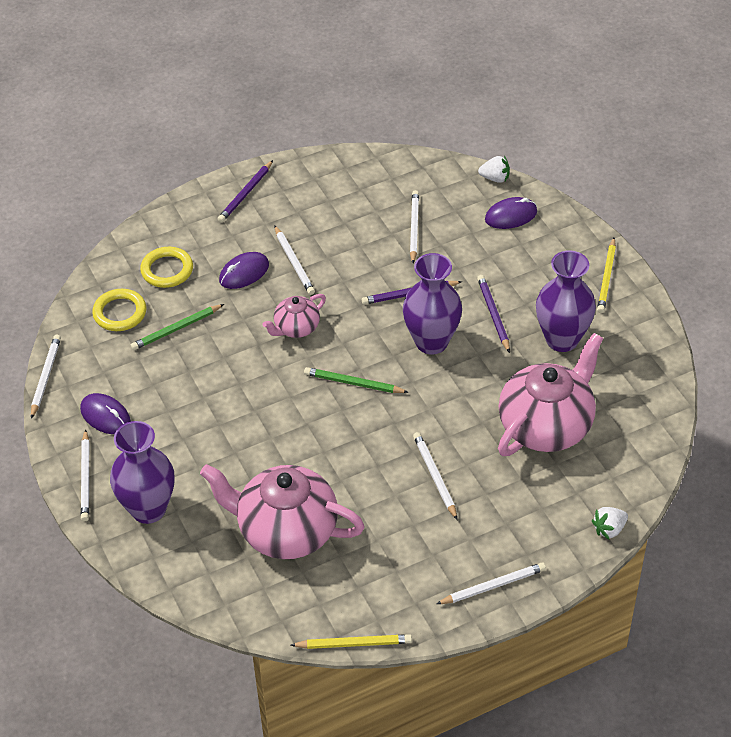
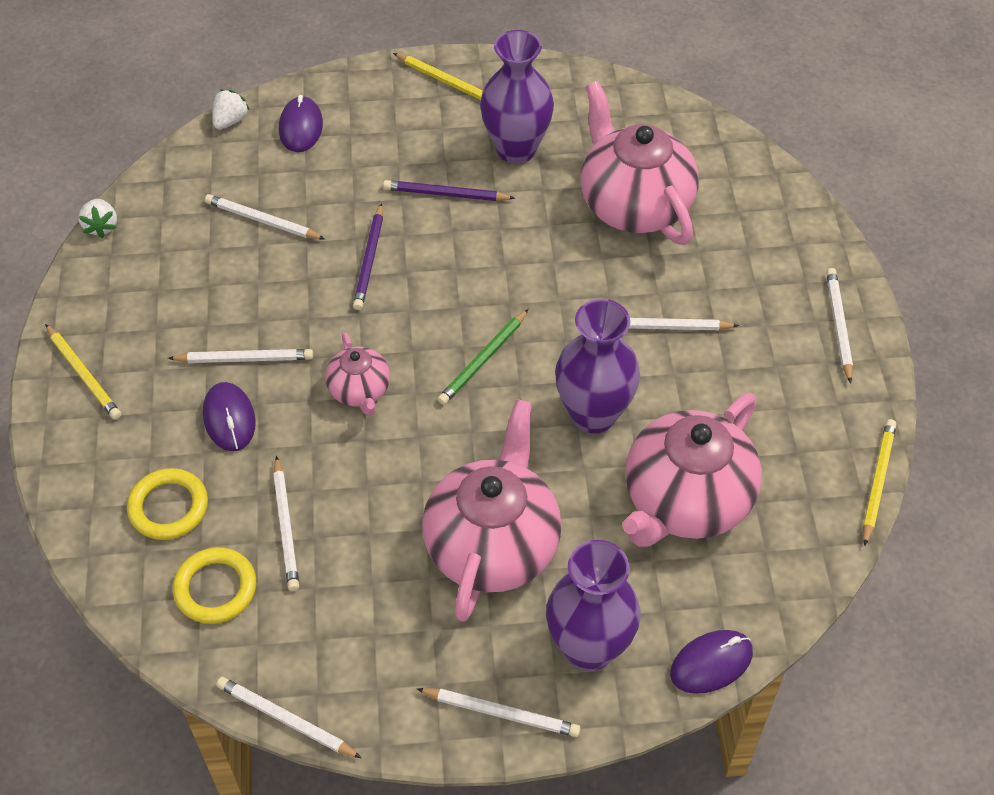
camera: 70 degrees left, 5 degrees up
(105, 416) = (400, 658): purple mouse -> purple mouse (711, 663)
(176, 329) = (286, 526): green pencil -> white pencil
(206, 435) = (493, 544): none -> pink teapot
(245, 194) = (83, 374): purple pencil -> yellow pencil
(431, 342) = (457, 264): purple vase -> purple vase (593, 414)
(609, 529) = (797, 202): white strawberry -> white strawberry (101, 226)

